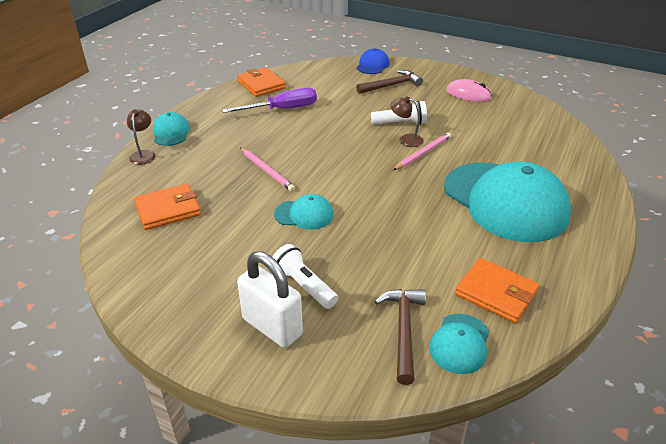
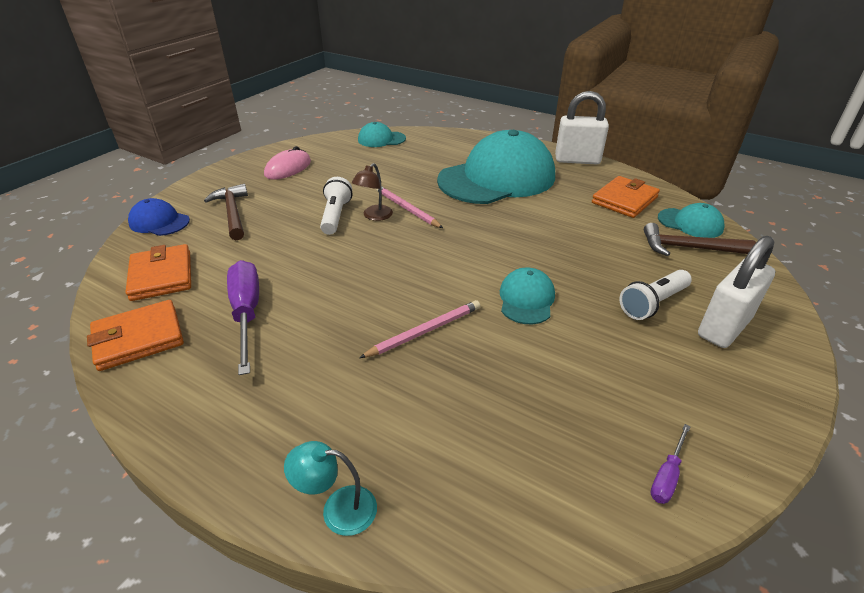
camera: 85 degrees left, 0 degrees up
(134, 264) = (667, 475): none -> purple screwdriver
(144, 154) = (338, 509): brown lamp -> turquoise lamp
(168, 210) = (525, 445): orange wallet -> orange wallet (162, 276)
(171, 132) = (263, 468): turquoise cap -> turquoise cap (381, 139)
(587, 263) = (577, 160): none -> white padlock

